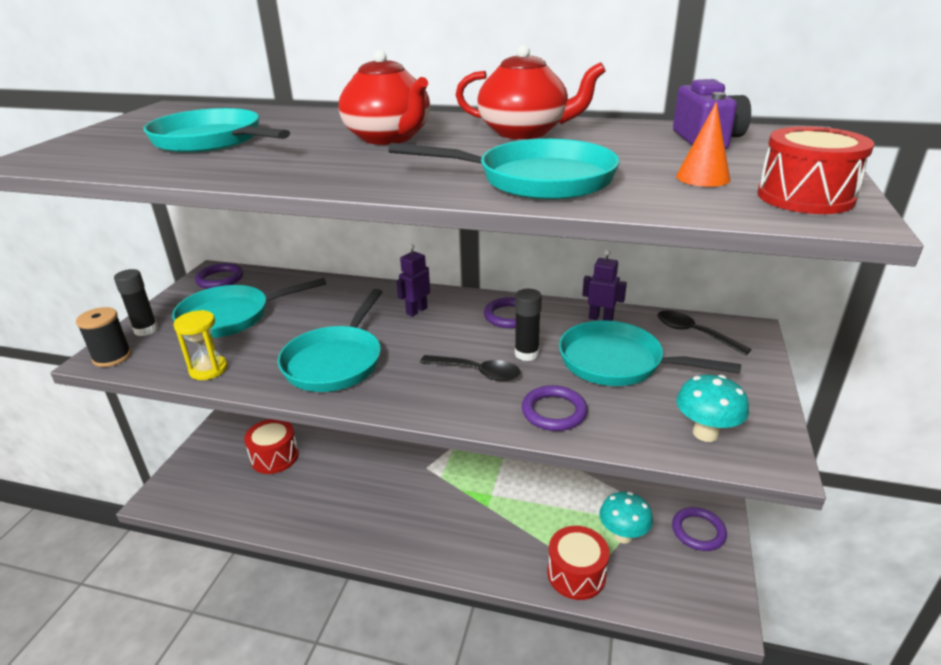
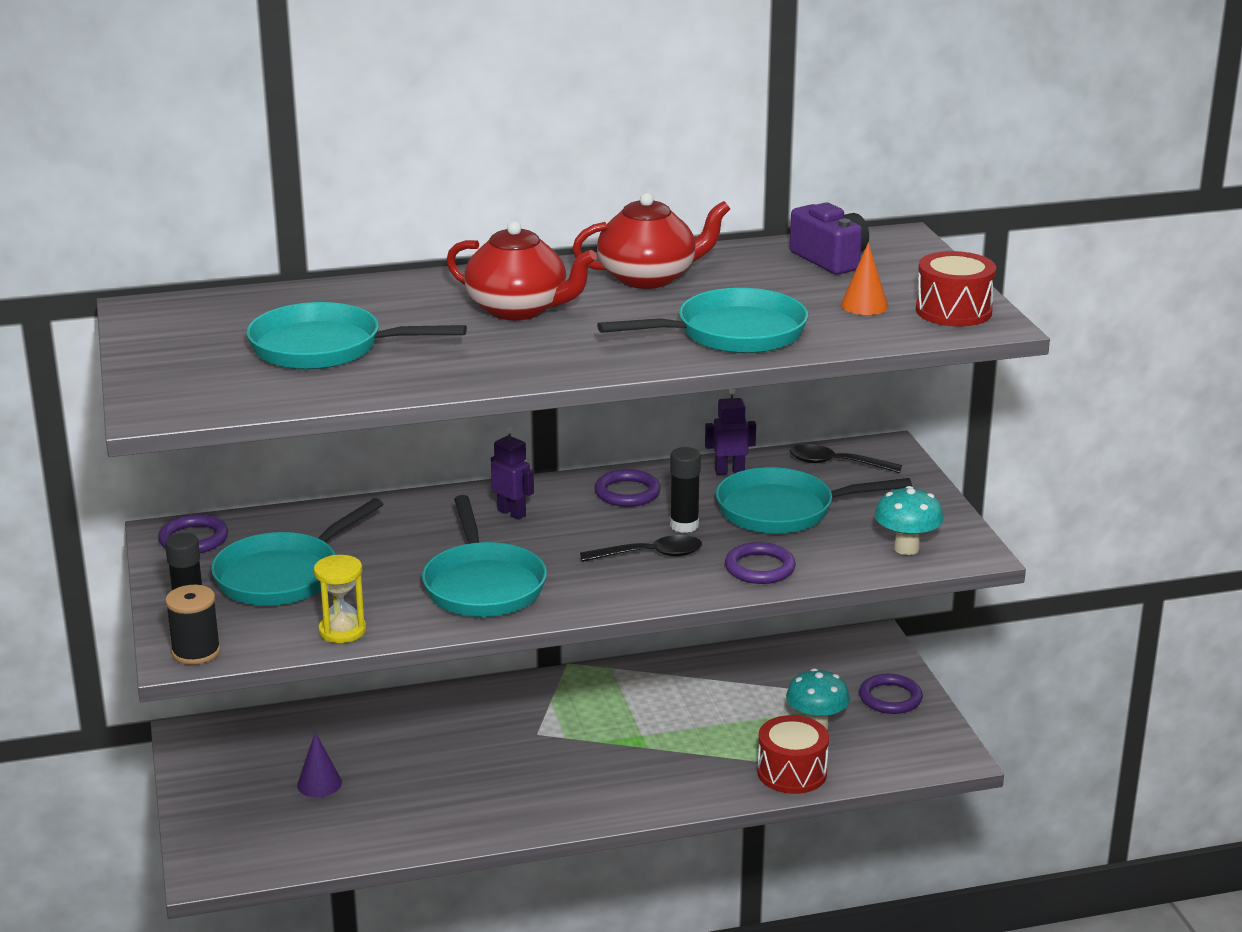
camera: 30 degrees left, 5 degrees down
(274, 457) = (319, 784): red drum -> purple cone
(416, 311) = (512, 513): purple robot -> purple robot turned 120 degrees clockwise

